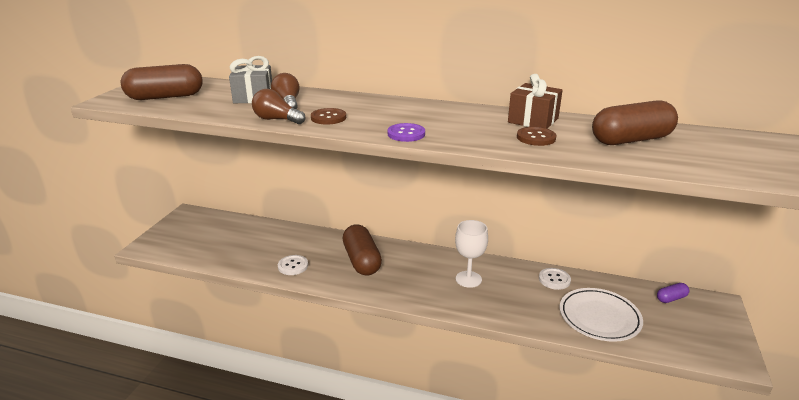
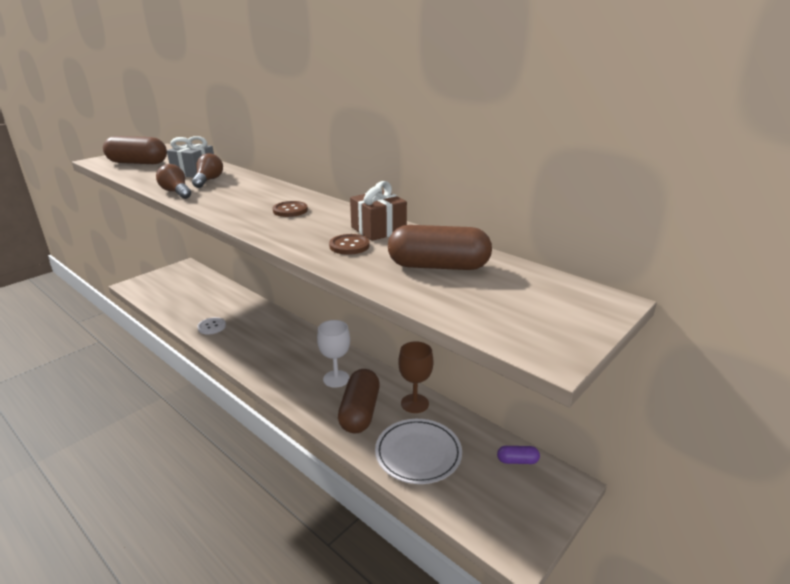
camera: 25 degrees right, 0 degrees up
(328, 118) = (215, 197): brown button -> brown button (290, 210)
(362, 261) = (267, 337): brown capsule -> brown capsule (360, 412)
(406, 134) = (247, 221): purple button -> none
(554, 279) = (414, 403): white button -> brown goblet

